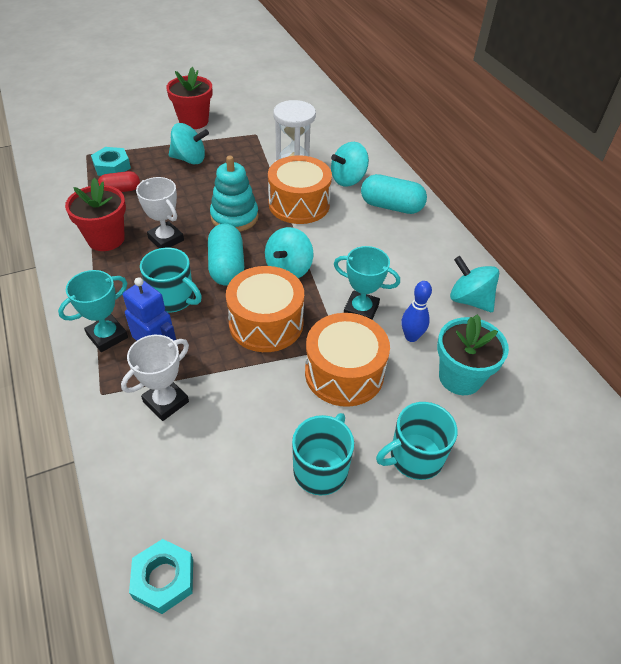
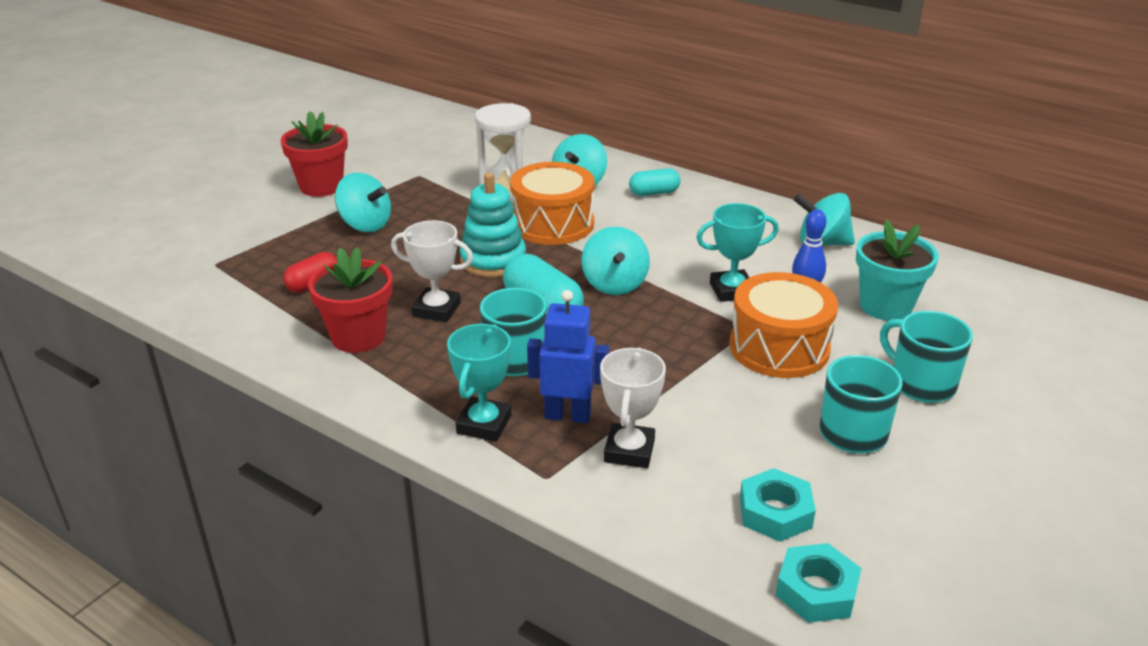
camera: 30 degrees left, 15 degrees down
(112, 166) = (269, 264): turquoise nut -> turquoise nut (775, 512)
(189, 159) = (365, 225): turquoise spinning top -> turquoise spinning top turned 60 degrees clockwise
(266, 323) = (649, 339): orange drum -> none
(391, 206) = (654, 193): turquoise capsule -> turquoise capsule, size x0.62
(414, 457) = (920, 383): turquoise mug -> turquoise mug turned 105 degrees clockwise

